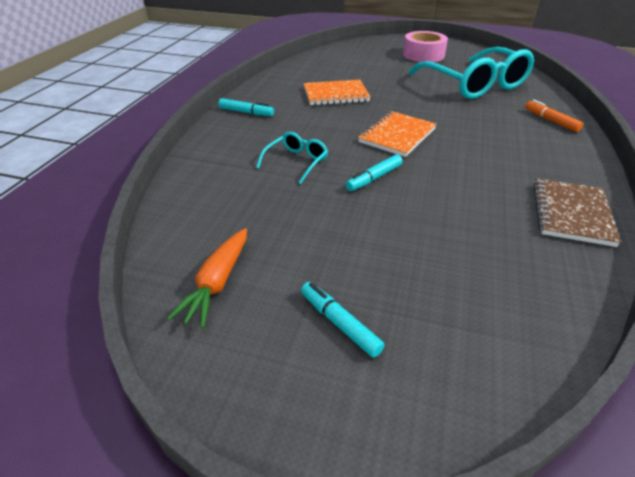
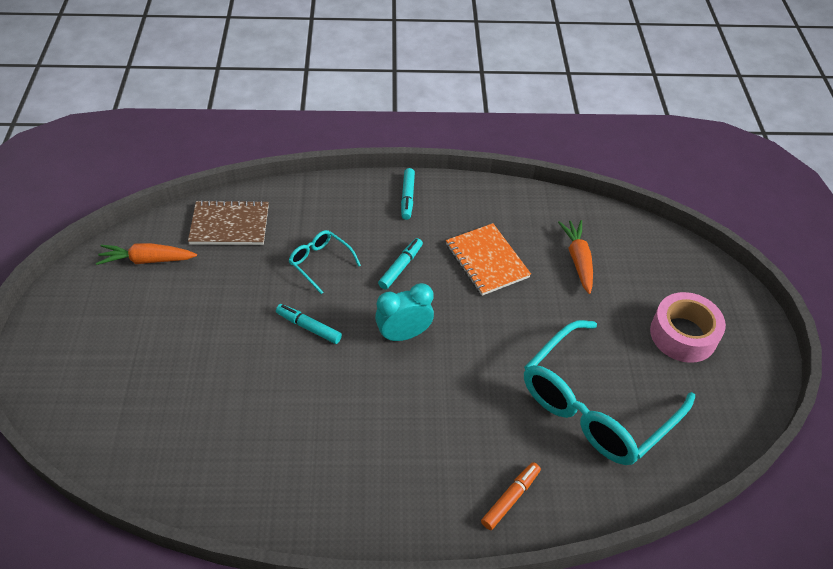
camera: 70 degrees right, 10 degrees up
(296, 162) = (320, 262): turquoise glasses -> turquoise glasses turned 150 degrees counterclockwise
(339, 323) = (118, 336): turquoise marker -> turquoise marker (401, 267)
(351, 69) = (578, 260): none -> orange carrot
(397, 135) = (403, 334): orange notebook -> turquoise clock
(571, 213) = (288, 499): brown notebook -> brown notebook (230, 225)

